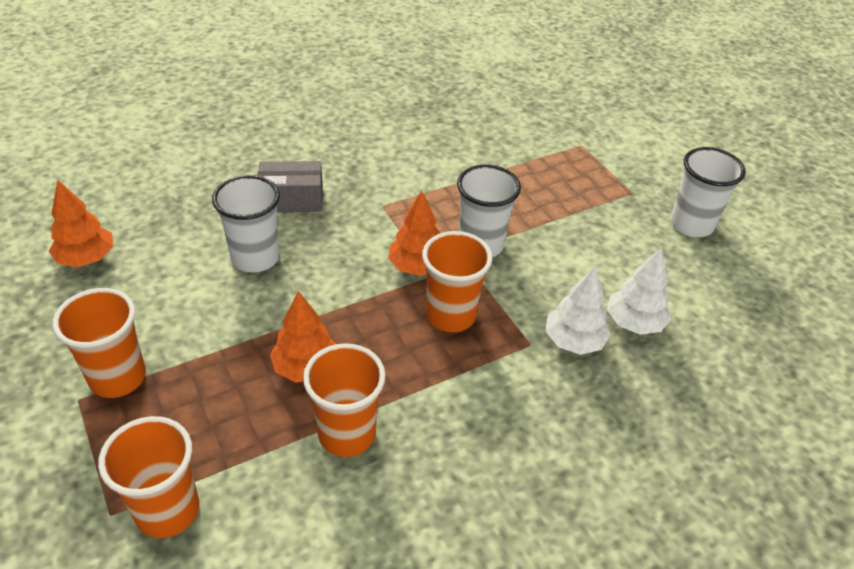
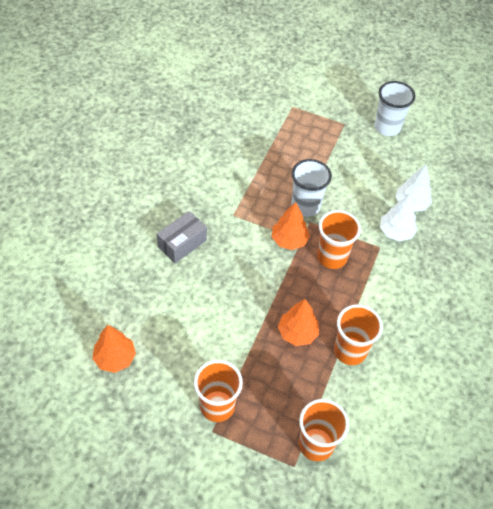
camera: 40 degrees left, 10 degrees up
(255, 258) = (205, 292): white cup -> none

